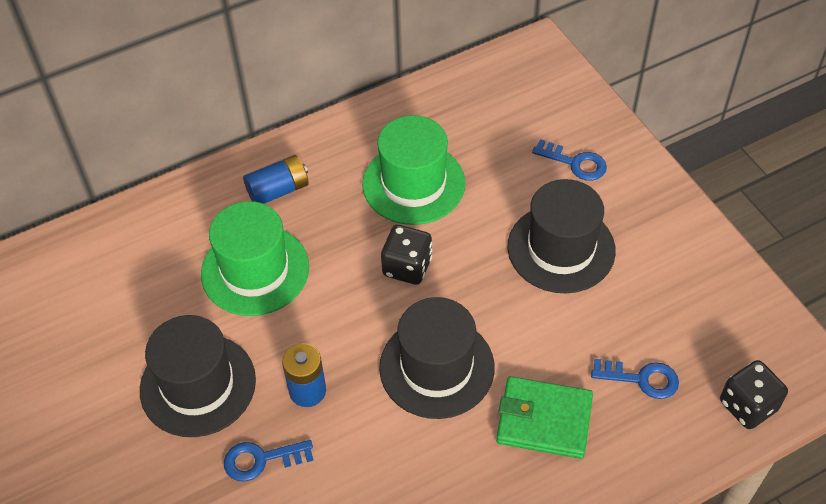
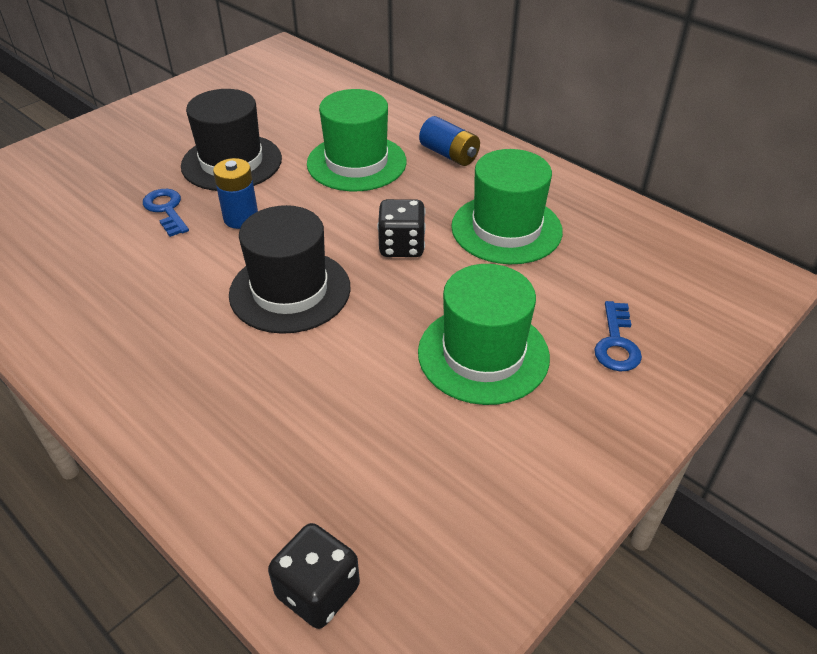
camera: 70 degrees right, 10 degrees down
(544, 420) = (246, 384): green wallet -> none
(561, 248) = (483, 354): black hat -> green hat
(641, 379) = (326, 463): blue key -> none

